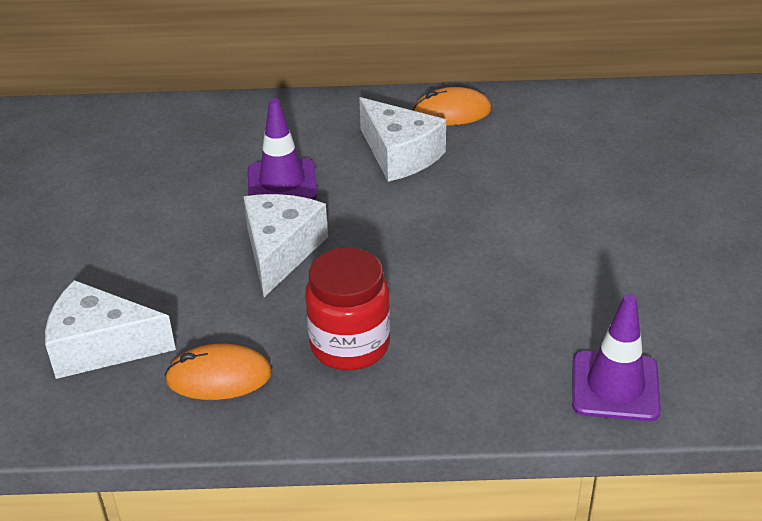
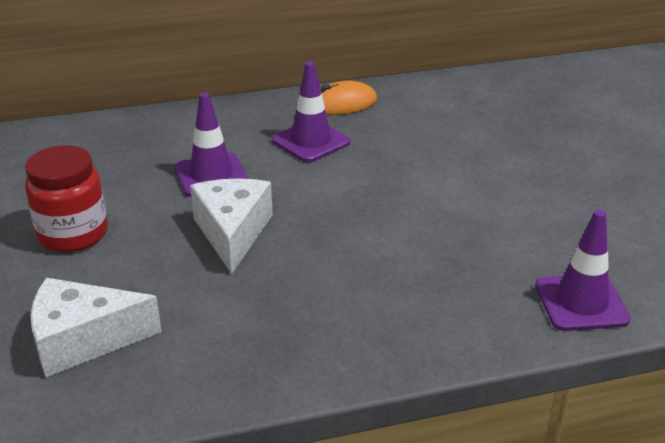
camera: 15 degrees left, 5 degrees down
(219, 377) = (214, 350): orange mouse -> none
(350, 345) = (330, 303): red jar -> red jar (73, 234)
(399, 155) = (311, 141): white cheese -> purple traffic cone

